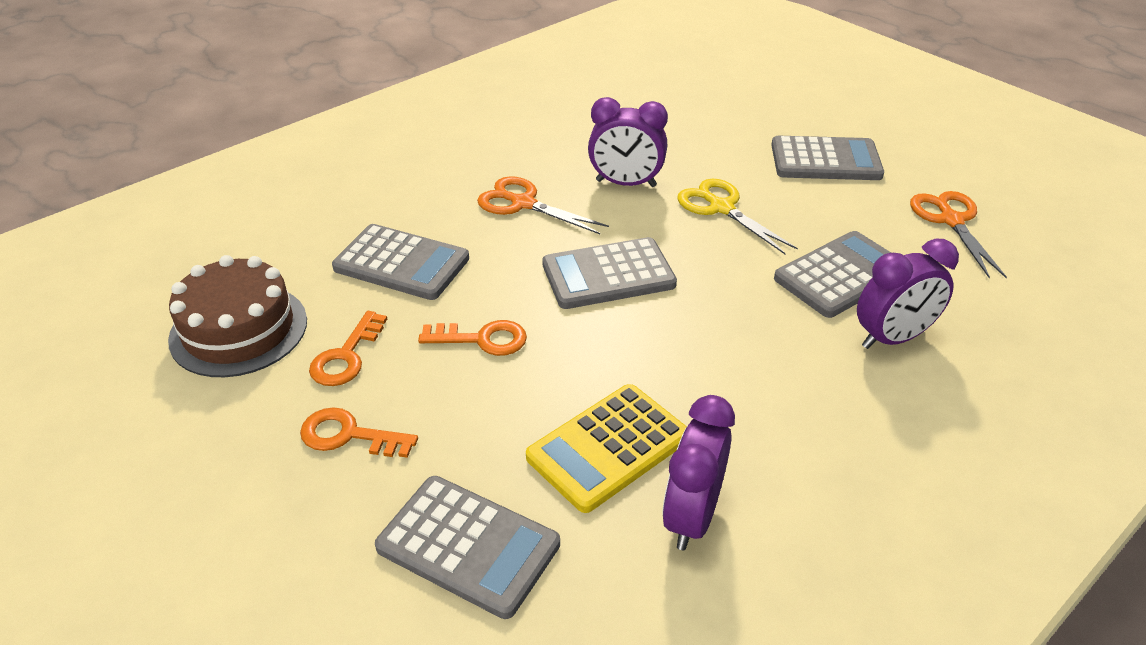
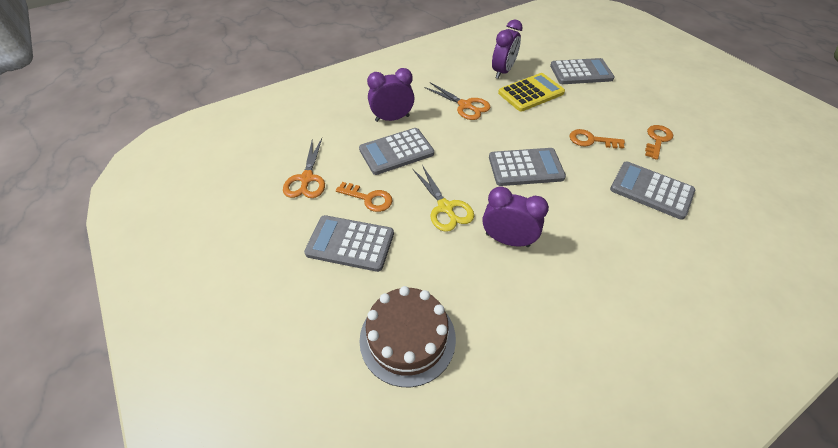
camera: 170 degrees left, 10 degrees up
(239, 330) = (723, 160): brown cake -> brown cake (407, 338)
(349, 435) = (639, 108): orange key -> orange key (368, 198)
(468, 546) = (581, 72): grey calculator -> grey calculator turned 135 degrees clockwise
(523, 203) = (582, 230): orange scissors -> orange scissors (465, 105)

